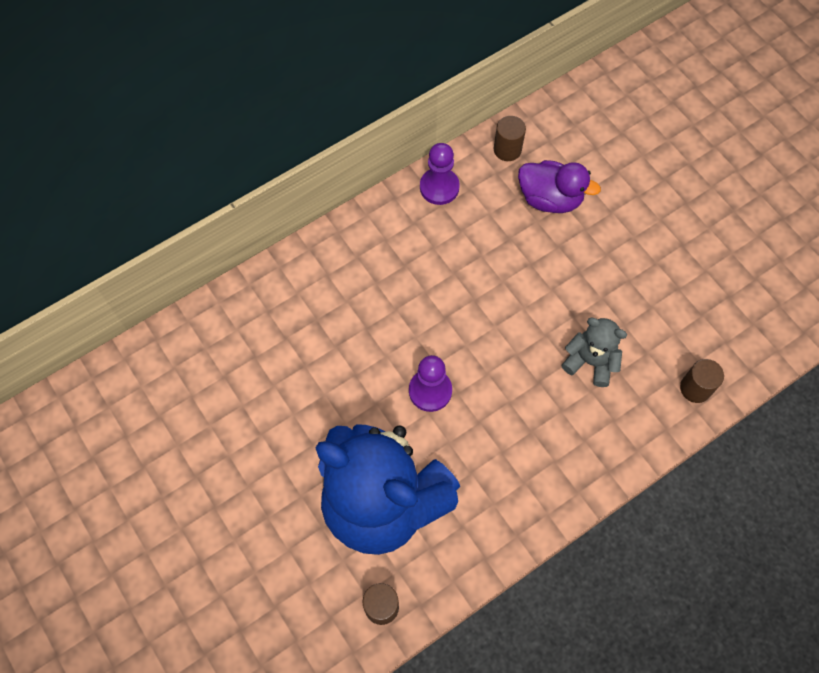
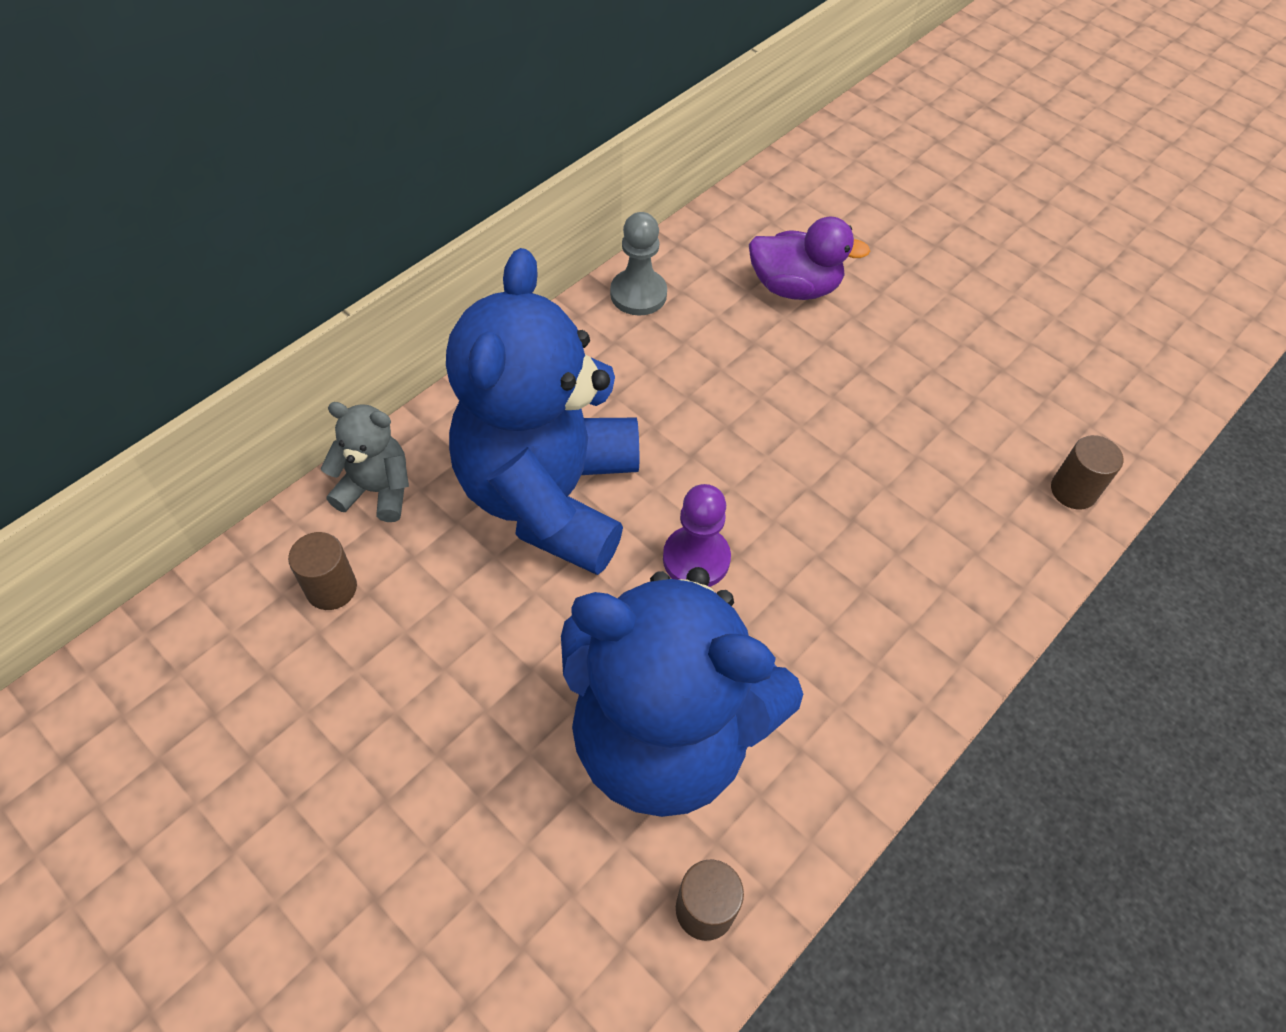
camera: 15 degrees left, 10 degrees down
(347, 331) = (550, 496): none -> blue teddy bear
(439, 187) = (638, 294): purple pawn -> grey pawn
(507, 149) = (719, 238): brown cylinder -> brown cylinder (331, 588)
(590, 361) = (916, 480): grey teddy bear -> grey teddy bear (377, 490)

